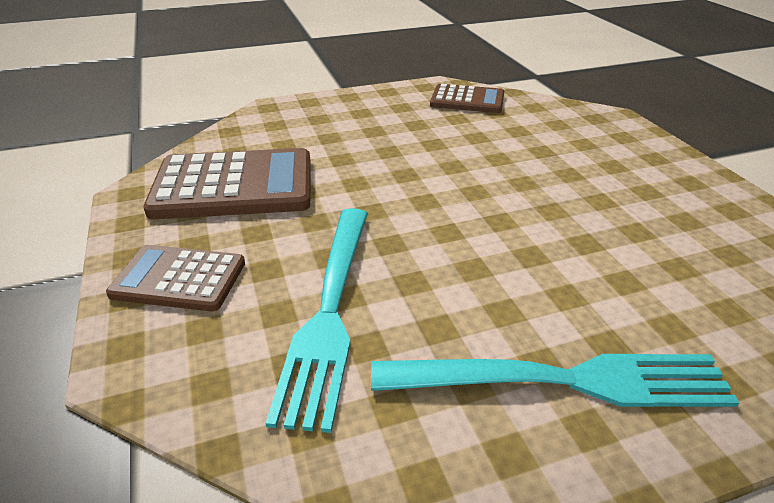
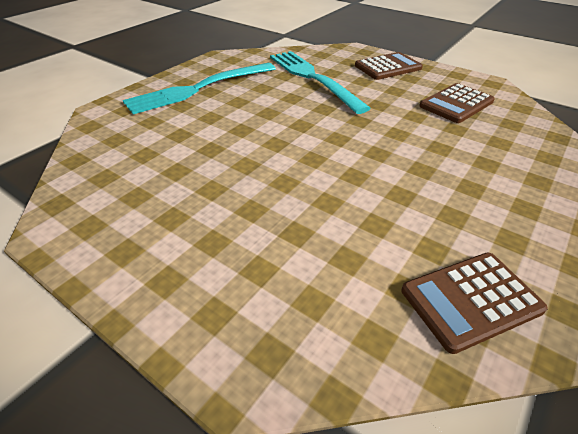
camera: 145 degrees right, 5 degrees up
(234, 185) = (456, 104): brown calculator -> brown calculator, size x0.60

